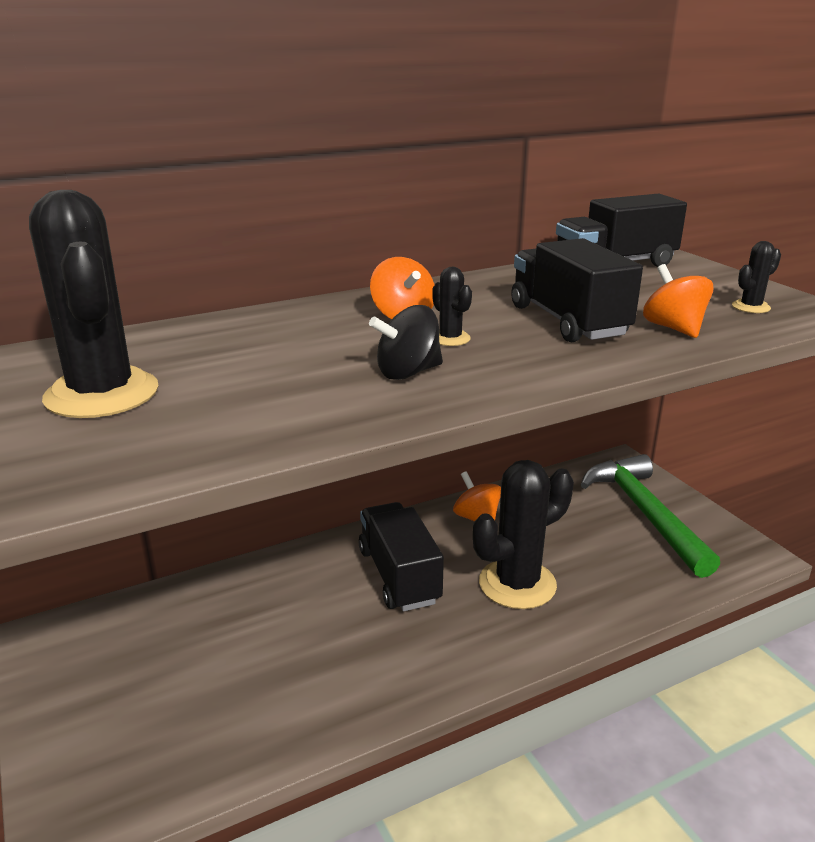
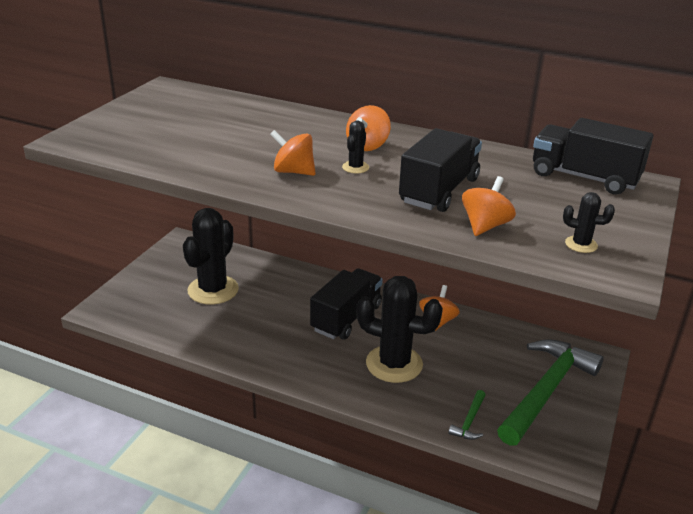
camera: 50 degrees right, 5 degrees up
(102, 394) = (178, 120): black cactus -> black cactus (213, 290)
(408, 372) = (293, 172): black spinning top -> orange spinning top
(653, 582) = (469, 421): none -> green hammer

